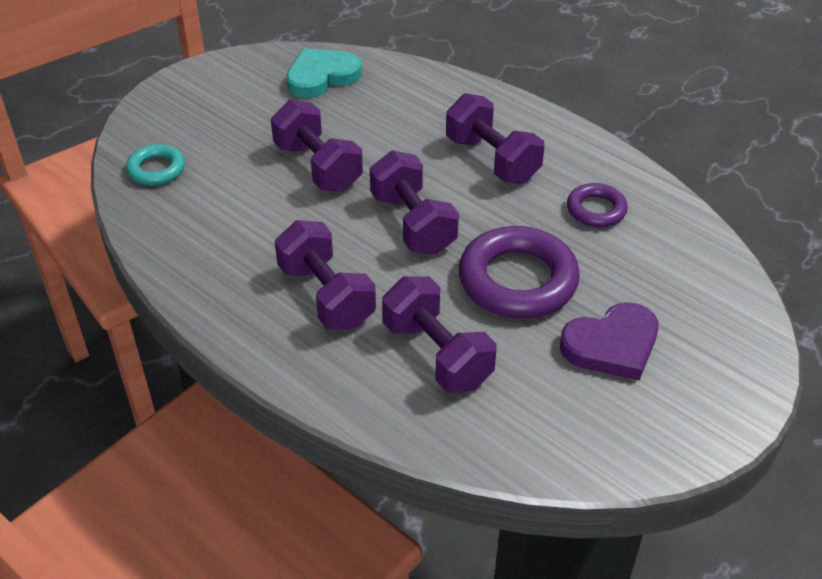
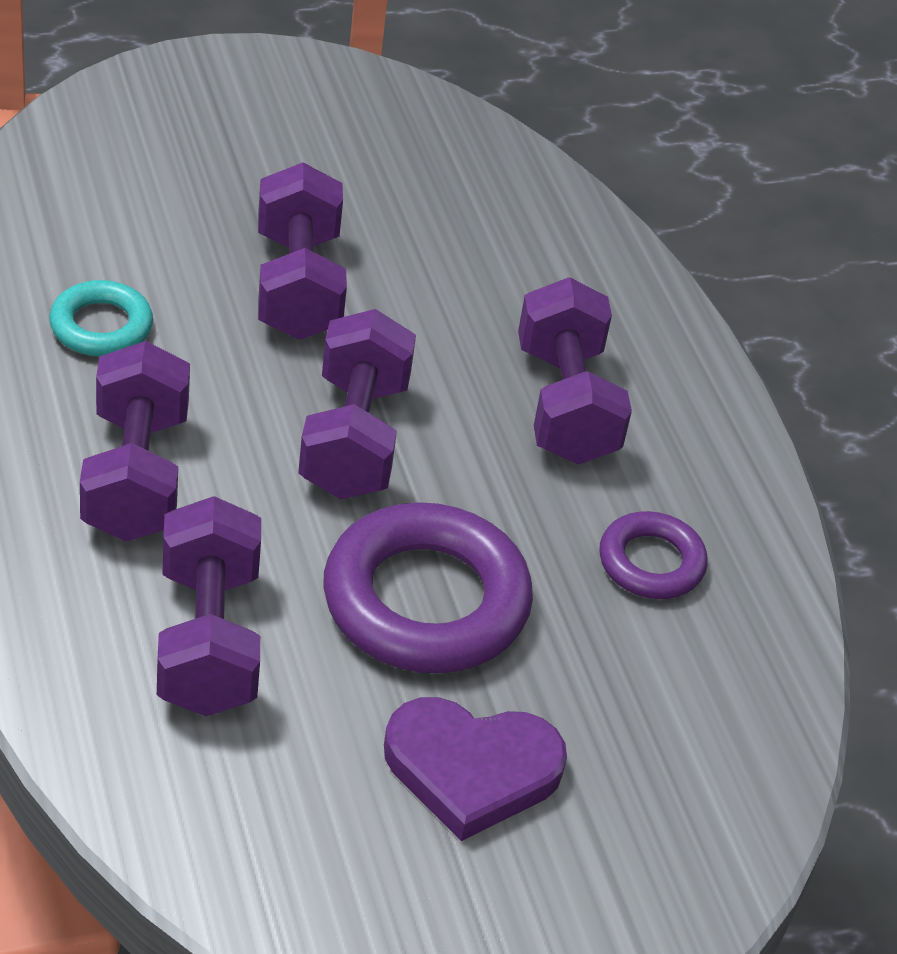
camera: 25 degrees right, 0 degrees up
(156, 169) = (74, 178): turquoise ring -> turquoise ring (101, 326)
(321, 77) = (431, 153): turquoise heart -> none

